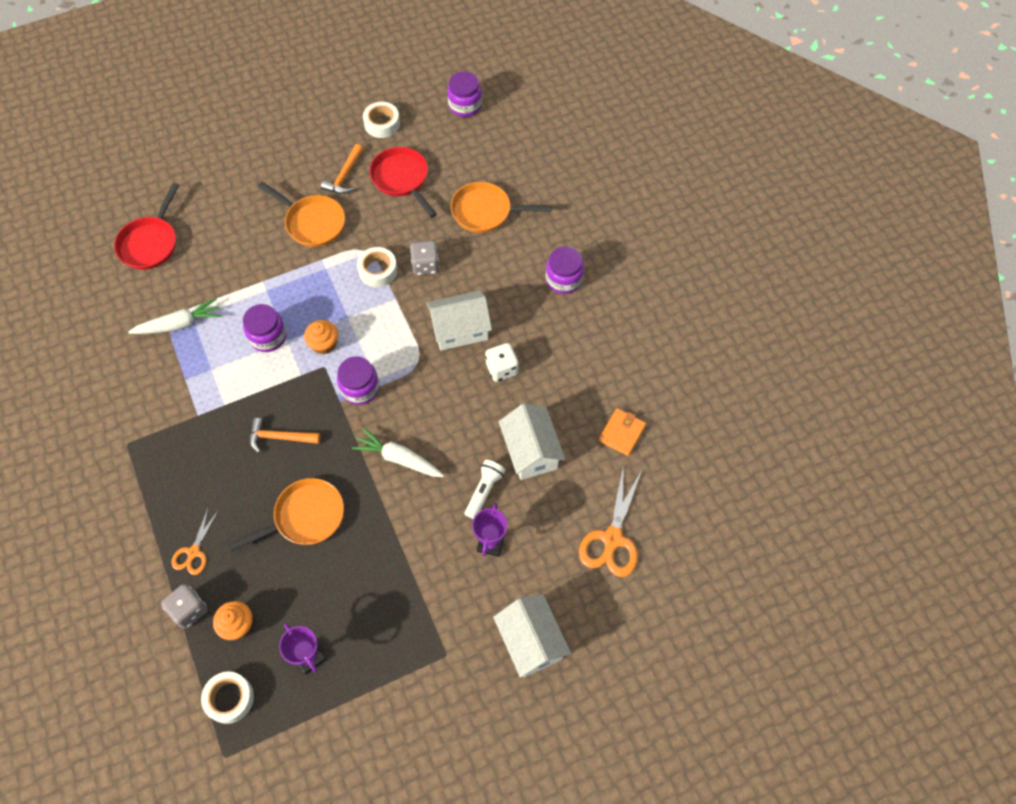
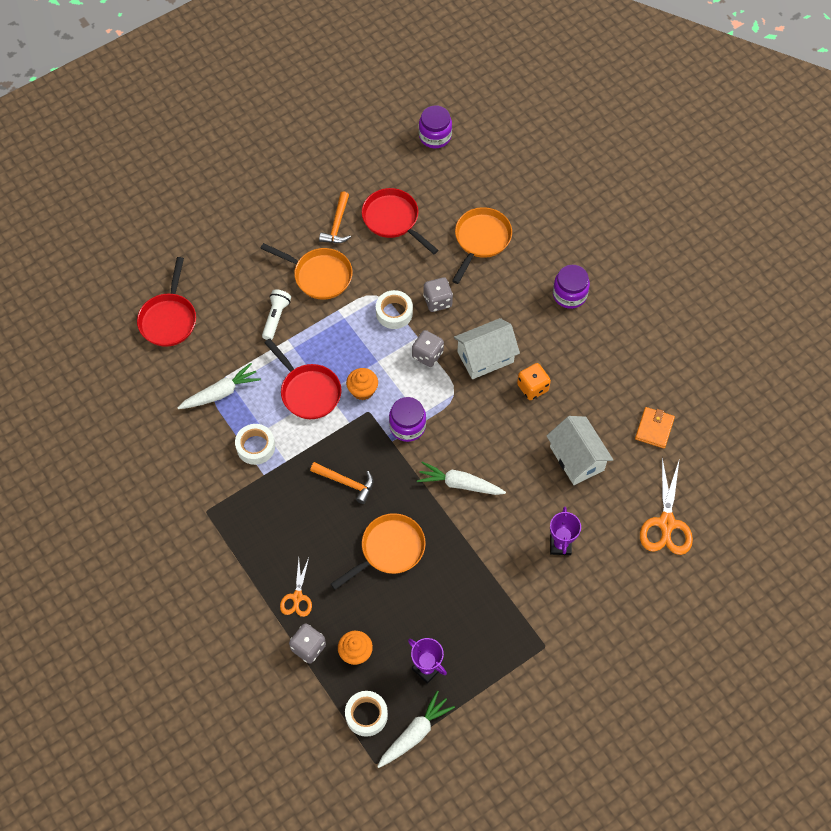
camera: 10 degrees left, 0 degrees up
(268, 337) = (308, 391): purple jar -> red pan
(276, 730) = (414, 733): none -> white carrot
(280, 437) = (346, 482): orange hammer -> orange hammer turned 150 degrees counterclockwise
(382, 124) = (359, 167): white tape -> white tape (255, 447)
(400, 318) = (427, 355): none -> grey dice
(484, 491) = (543, 500): white flashlight -> white flashlight (276, 317)
(485, 212) = (481, 240): orange pan -> orange pan turned 120 degrees clockwise
(502, 369) = (532, 387): white dice -> orange dice
(531, 642) = (615, 623): white house -> none

